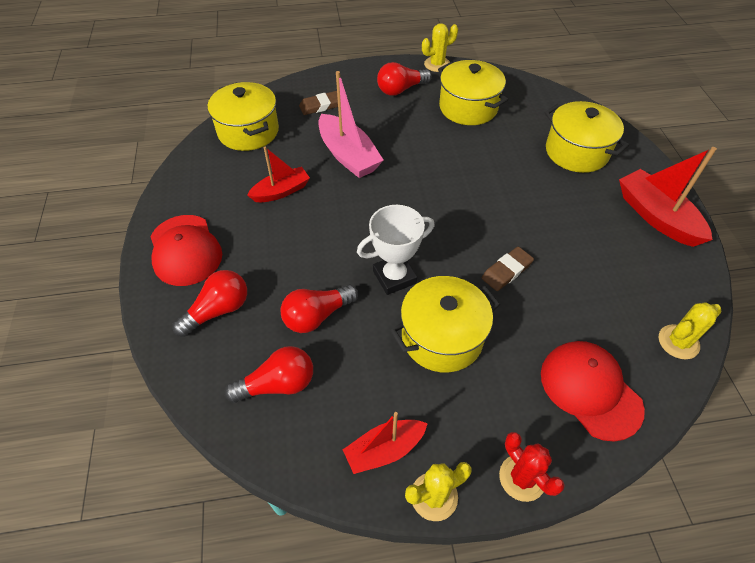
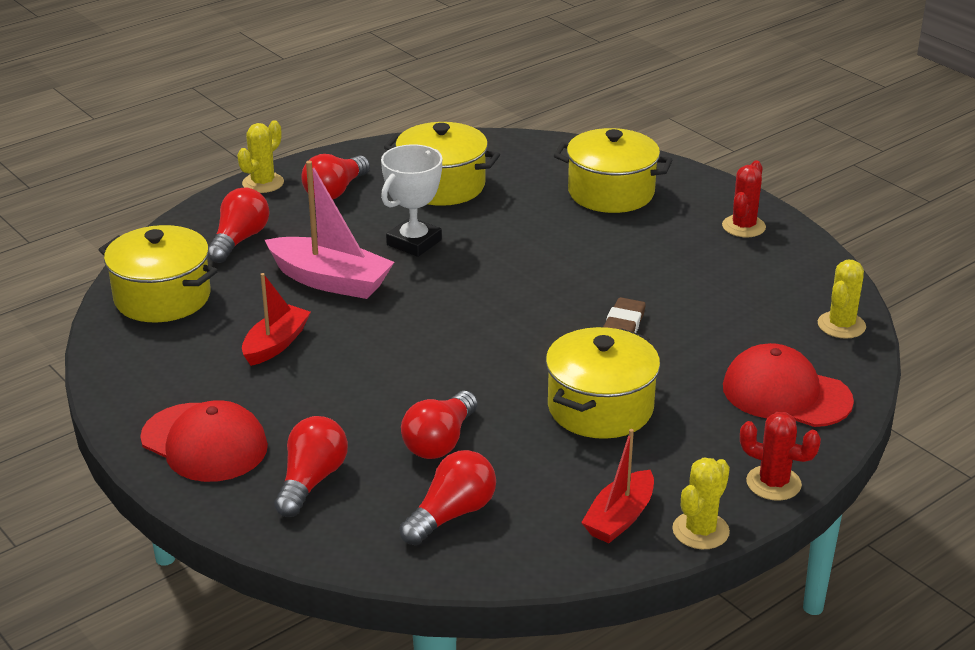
camera: 30 degrees left, 20 degrees down
(320, 106) = (239, 240): brown eraser -> red light bulb
(394, 277) = (499, 376): white trophy -> white trophy (414, 242)
(437, 64) = (359, 150): yellow cactus -> yellow cactus (263, 183)
(656, 216) = (743, 226): red boat -> red cactus

